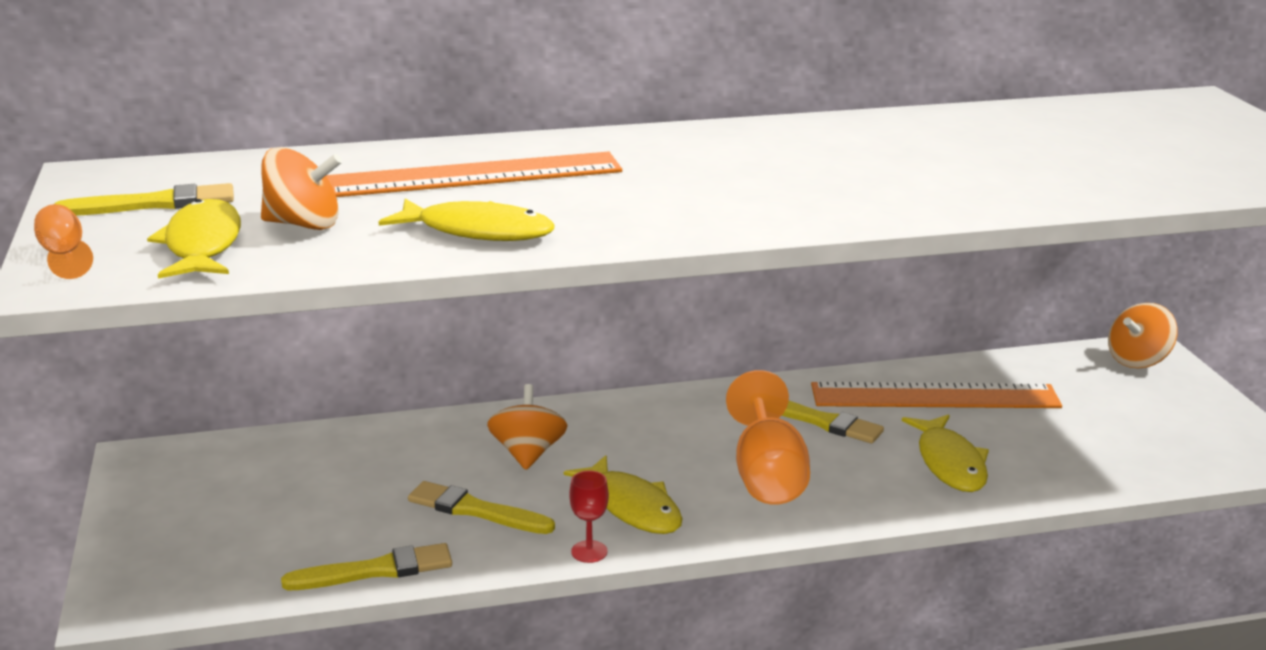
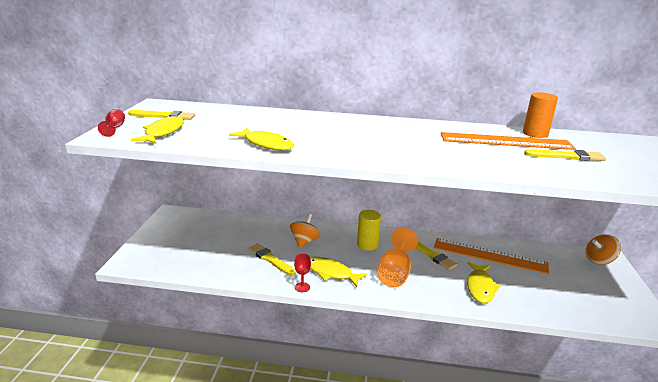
camera: 20 degrees right, 0 degrees up
(64, 255) = (115, 128): orange goblet -> red goblet
(303, 224) = (206, 131): orange spinning top -> none
(375, 570) = (218, 274): yellow brush -> yellow brush (567, 156)
(474, 175) = (287, 124): orange ruler -> orange ruler (505, 141)
(632, 506) = (331, 273): yellow fish -> yellow fish turned 135 degrees clockwise
(673, 429) = (367, 244): none -> yellow cylinder
(994, 116) = (535, 134): none -> orange cylinder

